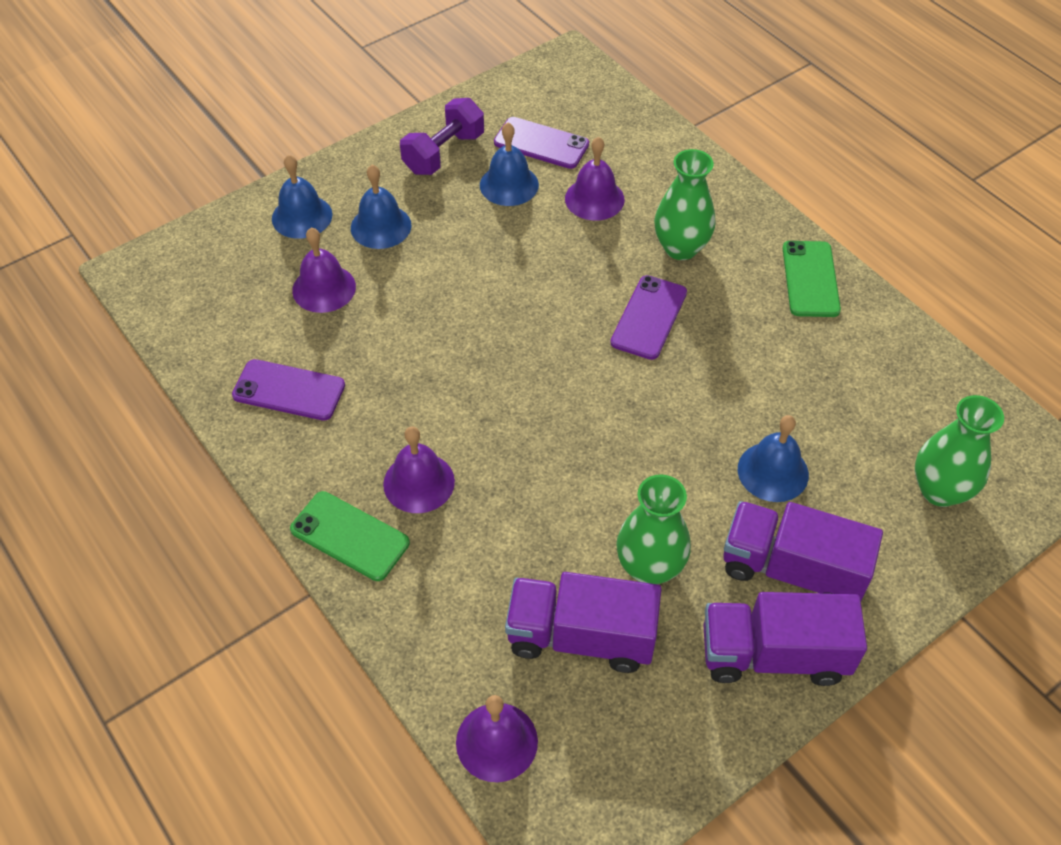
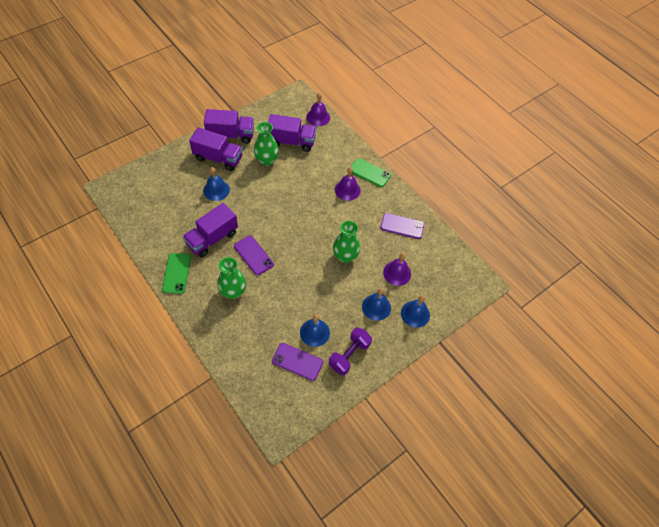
camera: 175 degrees right, 5 degrees up
(594, 199) = (272, 322): purple bell -> none
(649, 317) = (253, 255): purple phone -> purple phone turned 60 degrees counterclockwise
(751, 351) = (212, 238): none -> purple truck
(939, 490) = (156, 182): green vase -> green vase (345, 256)

